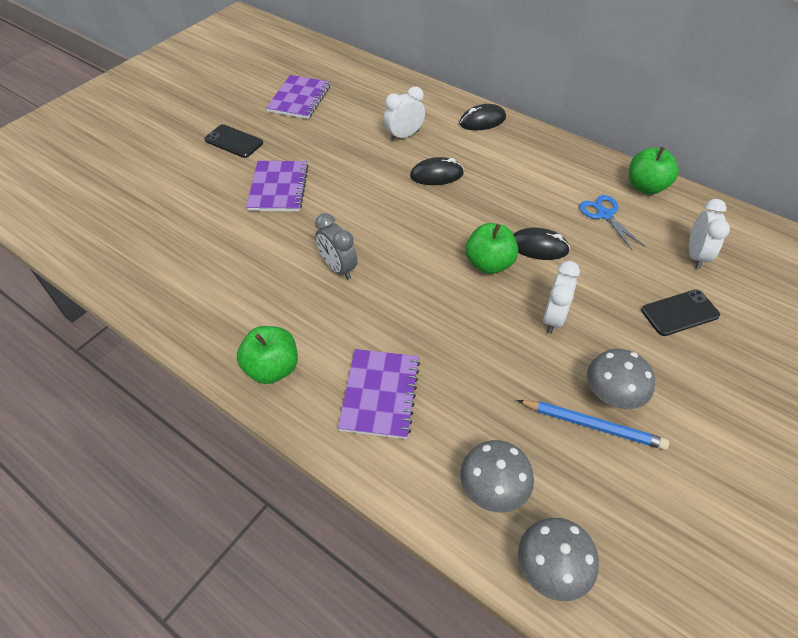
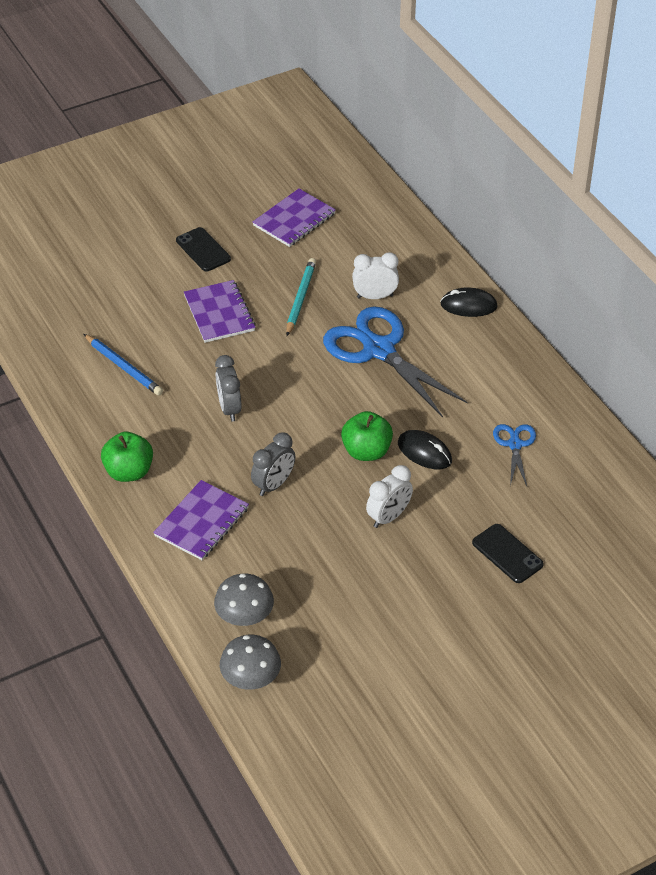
camera: 25 degrees right, 5 degrees down
(278, 188) = (219, 313): purple notebook -> purple notebook turned 45 degrees counterclockwise
(343, 155) = (300, 298): none -> turquoise pencil
(426, 327) = (274, 485): none -> grey clock
(436, 175) = (378, 349): black mouse -> blue scissors
(593, 425) = (355, 607): blue pencil -> blue pencil (124, 367)
(612, 394) = (390, 592): grey mushroom -> none
(645, 187) = (582, 431): green apple -> none
(679, 313) = (507, 554): black phone -> black phone turned 45 degrees clockwise
(695, 255) = (570, 512): white clock -> none

